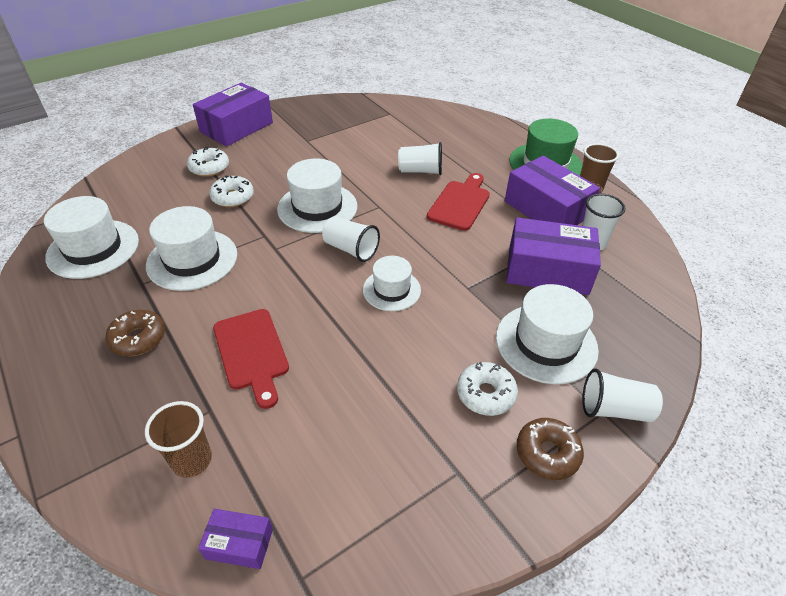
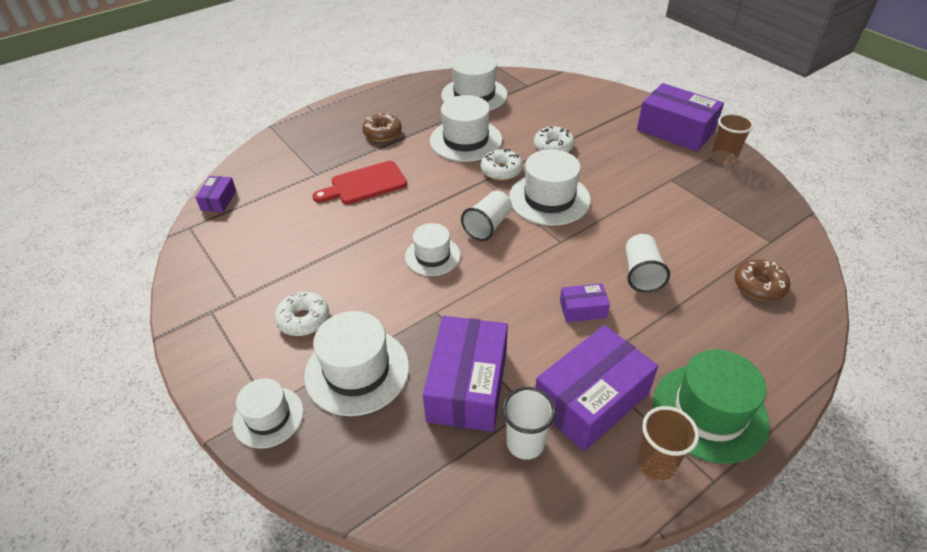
camera: 90 degrees right, 0 degrees up
(192, 460) = (280, 173): brown cup -> brown cup (723, 159)
(209, 168) = (596, 126): white donut -> white donut (501, 170)
(460, 203) = (583, 309): red cutting board -> purple box
(547, 453) = (236, 357): brown donut -> brown donut (759, 286)
(614, 409) = (268, 417): white cup -> white hat

